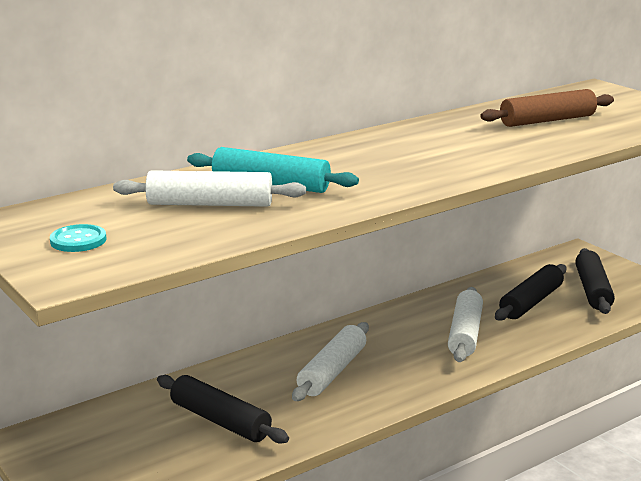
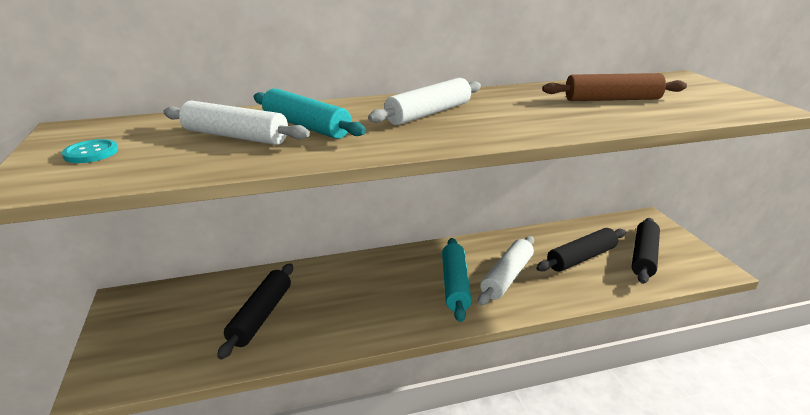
camera: 20 degrees right, 5 degrees up
(220, 421) = (261, 316): black rolling pin -> black rolling pin turned 45 degrees clockwise
(332, 372) = (377, 290): white rolling pin -> white rolling pin (429, 113)
(415, 351) = (455, 285): none -> turquoise rolling pin

